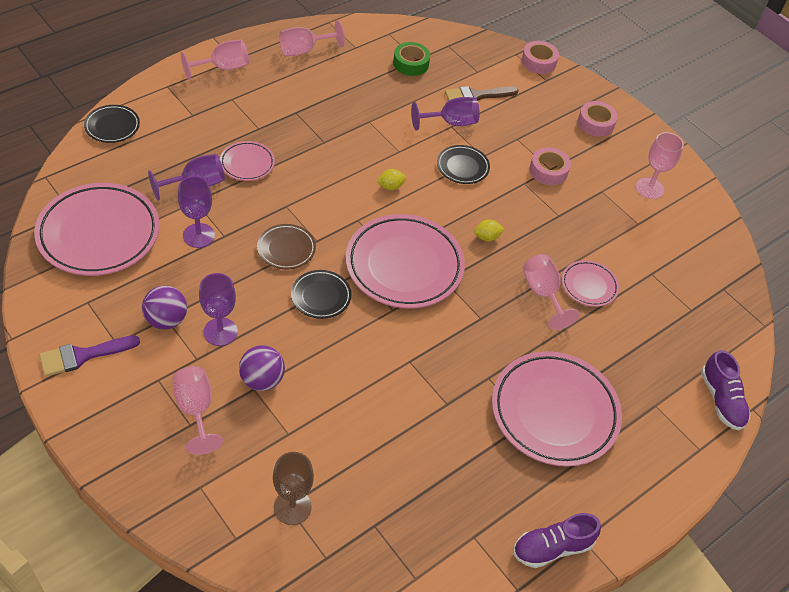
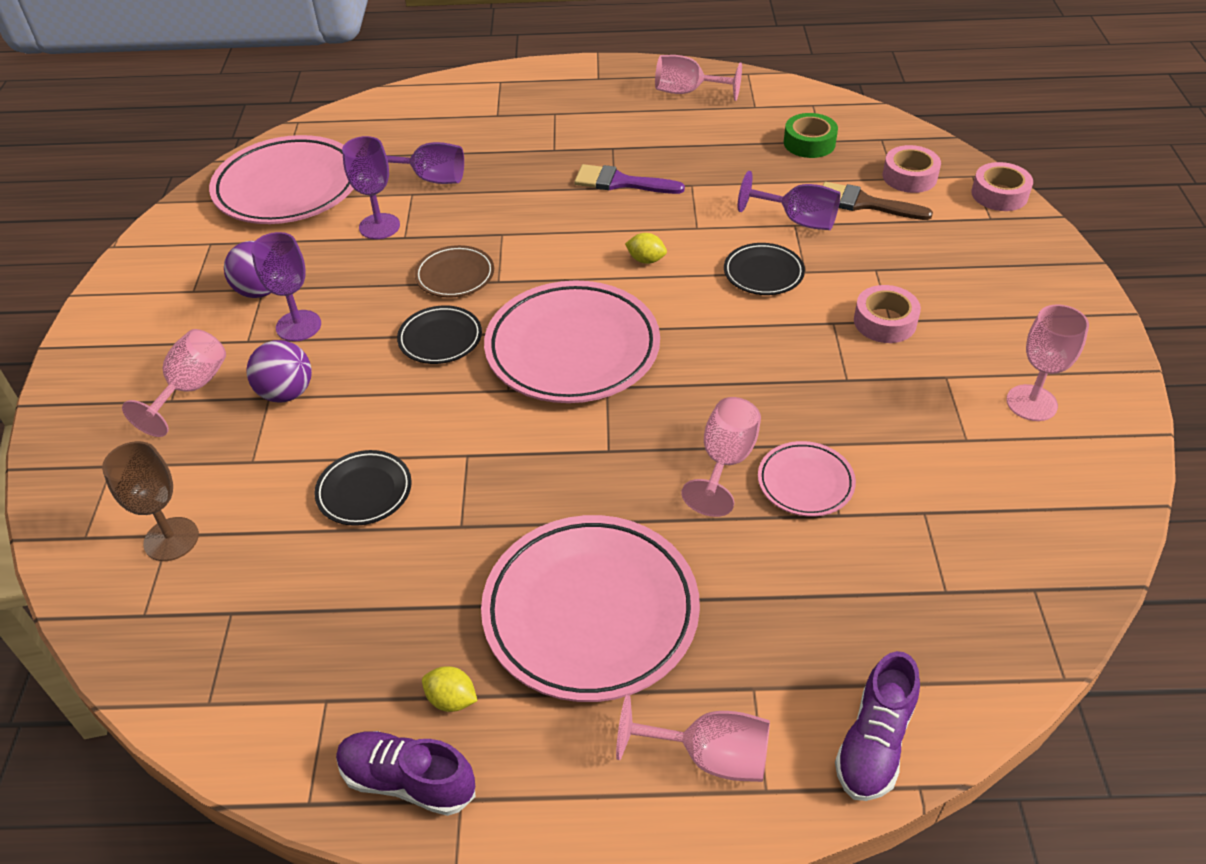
camera: 45 degrees right, 5 degrees down
(82, 356) = (152, 288): purple brush -> purple brush (621, 182)
(112, 126) = (406, 100): black plate -> black plate (364, 491)
(223, 68) = (577, 82): pink goblet -> pink goblet (710, 756)
(247, 163) = (504, 178): pink plate -> none
(487, 237) = (714, 363): yellow lemon -> yellow lemon (451, 699)
(595, 123) = (1019, 292): pink tape -> pink tape (909, 176)

